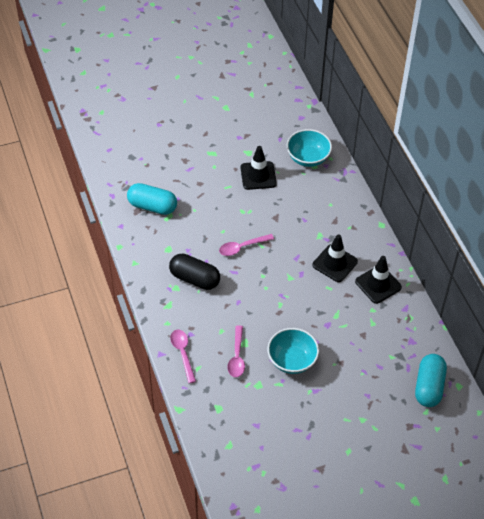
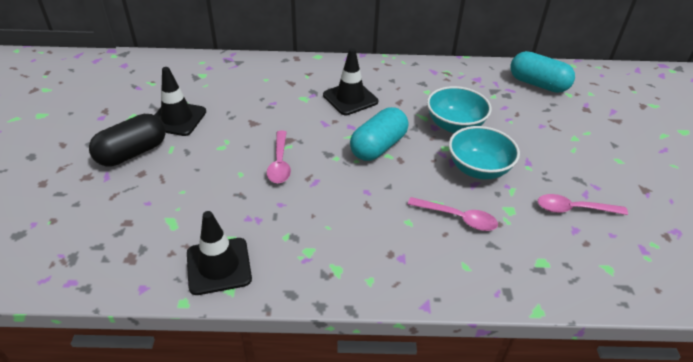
camera: 70 degrees left, 10 degrees down
(152, 206) = (137, 236): turquoise capsule -> turquoise capsule (378, 146)
(183, 353) = (434, 277): pink spoon -> pink spoon (574, 209)
(195, 279) = (304, 225): black capsule -> black capsule (132, 153)
(308, 158) = (187, 76): turquoise bowl -> turquoise bowl (454, 125)
(378, 284) = (395, 79): black traffic cone -> black traffic cone (219, 266)

